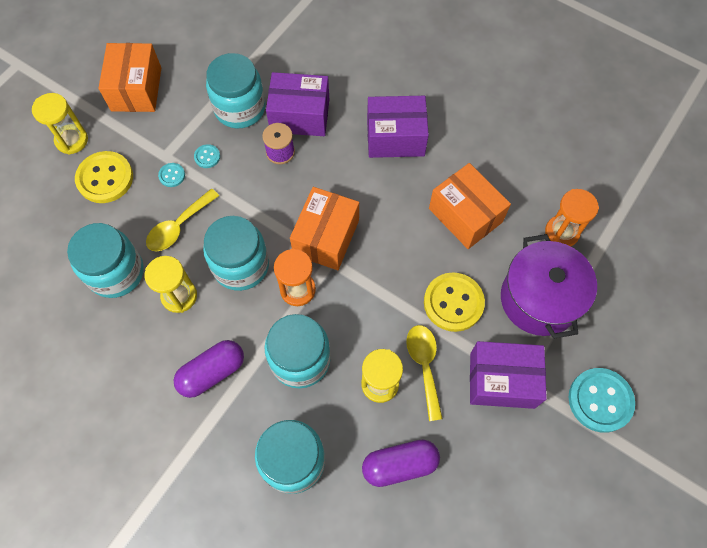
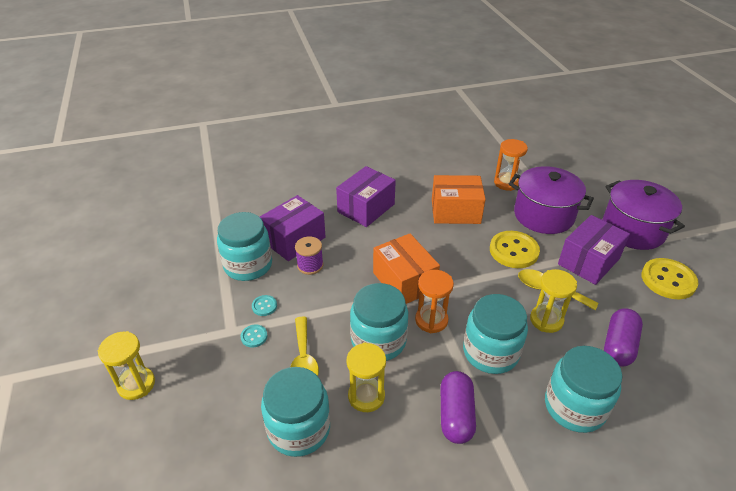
camera: 50 degrees left, 25 degrees down
(105, 178) = (202, 382): yellow button -> yellow button (668, 280)
(136, 89) = (150, 313): orange box -> none
(600, 400) = (633, 230): turquoise button -> purple pot

